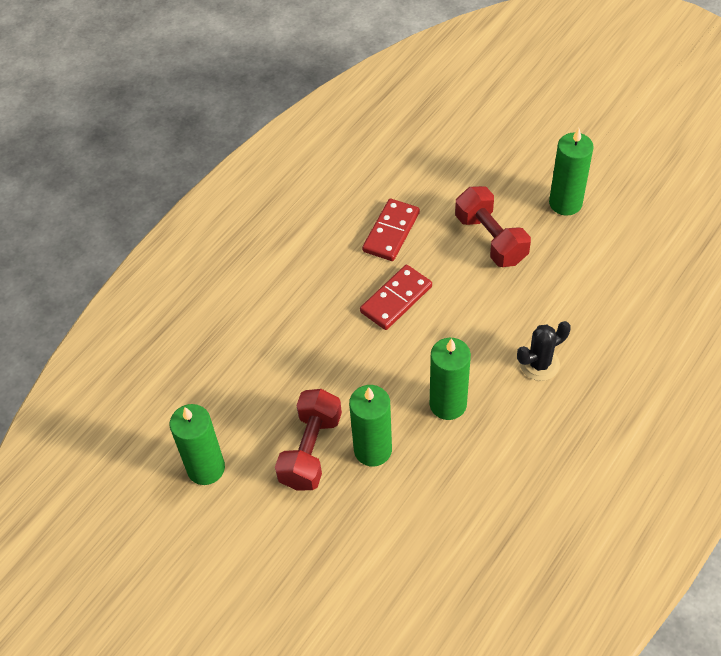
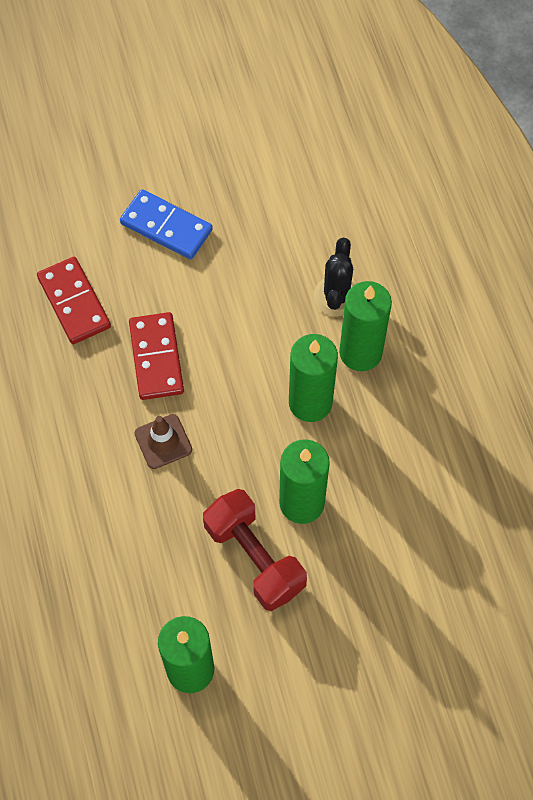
camera: 55 degrees left, 10 degrees up
(343, 344) = (163, 441): none -> brown traffic cone
(490, 239) = (166, 226): red dumbbell -> blue domino
(565, 203) = (187, 136): green candle -> green candle (360, 352)

